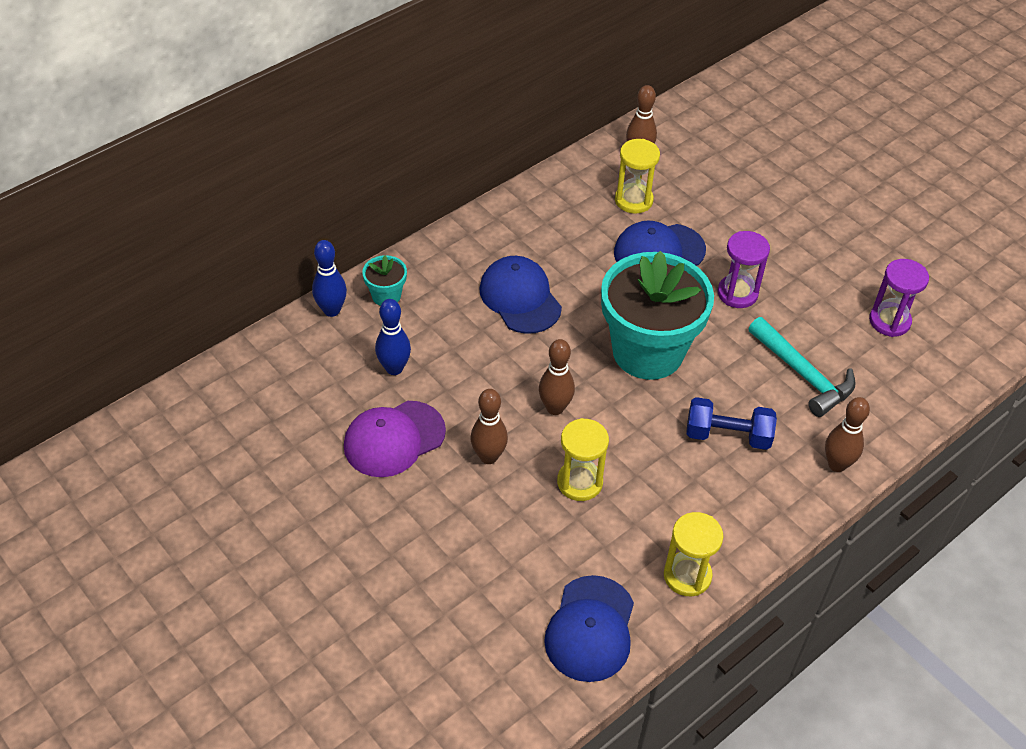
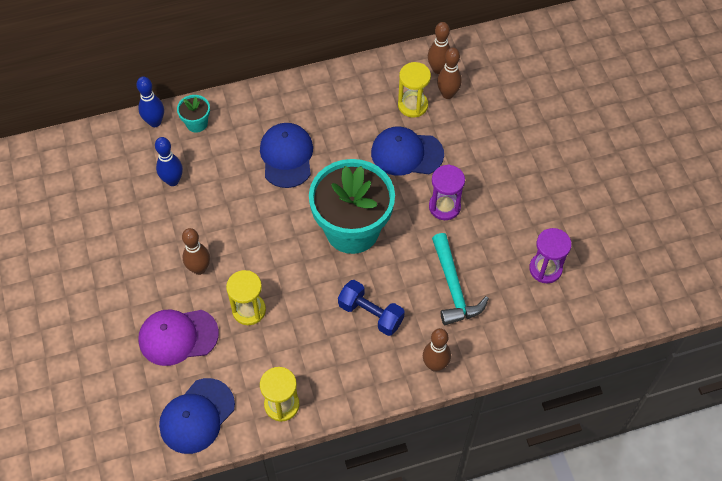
camera: 25 degrees right, 10 degrees up
(394, 439) = (145, 233): purple cap -> purple cap (178, 336)
(555, 408) = (263, 249): brown bowling pin -> brown bowling pin (447, 94)

